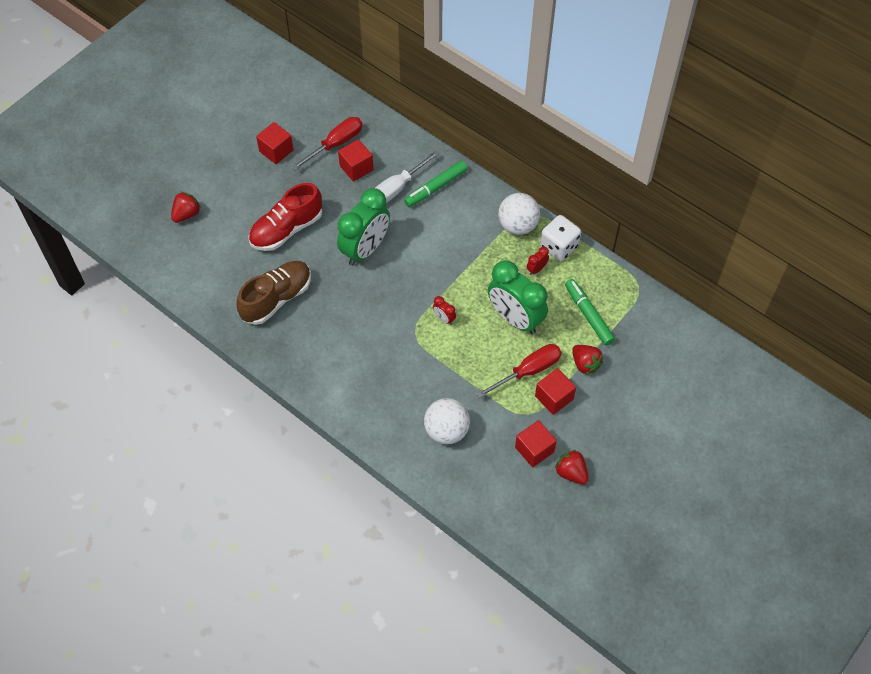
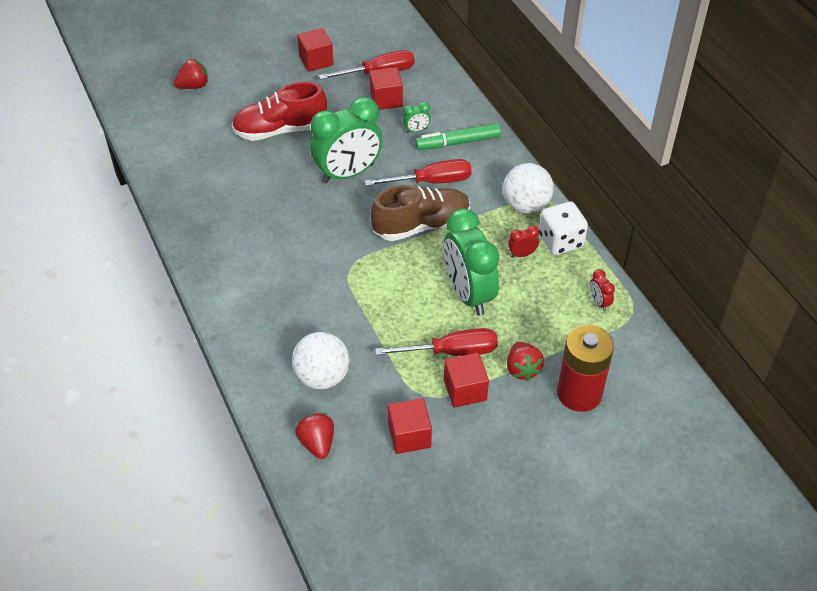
camera: 25 degrees right, 10 degrees down
(276, 299) = (229, 187): brown shoe -> brown shoe (421, 225)
(397, 188) = (416, 130): white screwdriver -> green clock
(435, 231) = (431, 182): none -> red screwdriver
(444, 318) = (389, 266): red clock -> red clock (599, 302)
(571, 473) = (438, 478): red strawberry -> red strawberry (317, 443)
(588, 315) = (555, 320): green marker -> none
(633, 366) = (579, 393): none -> red battery

